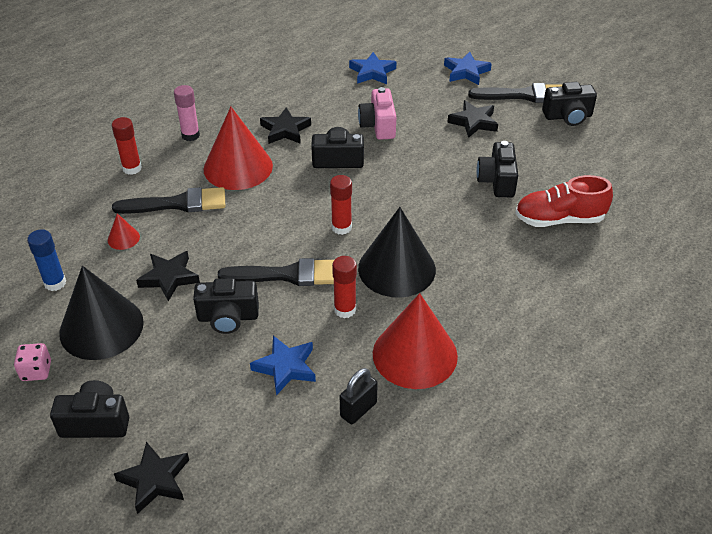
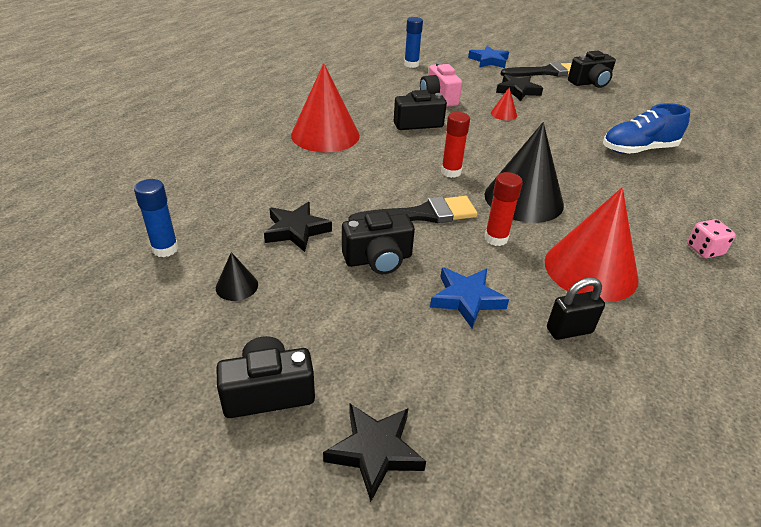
camera: 15 degrees left, 5 degrees down
(36, 371) = (169, 343): pink dice -> pink dice (704, 250)
(101, 327) = (237, 286): black cone -> black cone, size x0.42
(123, 238) = (231, 200): red cone -> red cone (503, 114)
(132, 168) = (217, 143): red glue stick -> none
(177, 204) = (277, 167): black brush -> none
(190, 135) = (267, 115): pink glue stick -> none
(285, 130) = (356, 106): black star -> none
(358, 409) = (569, 330): black padlock -> black padlock turned 45 degrees clockwise
(372, 72) = (411, 65): blue star -> blue glue stick
(497, 181) = (566, 128): black camera -> none
(559, 219) = (638, 150): red shoe -> blue shoe

